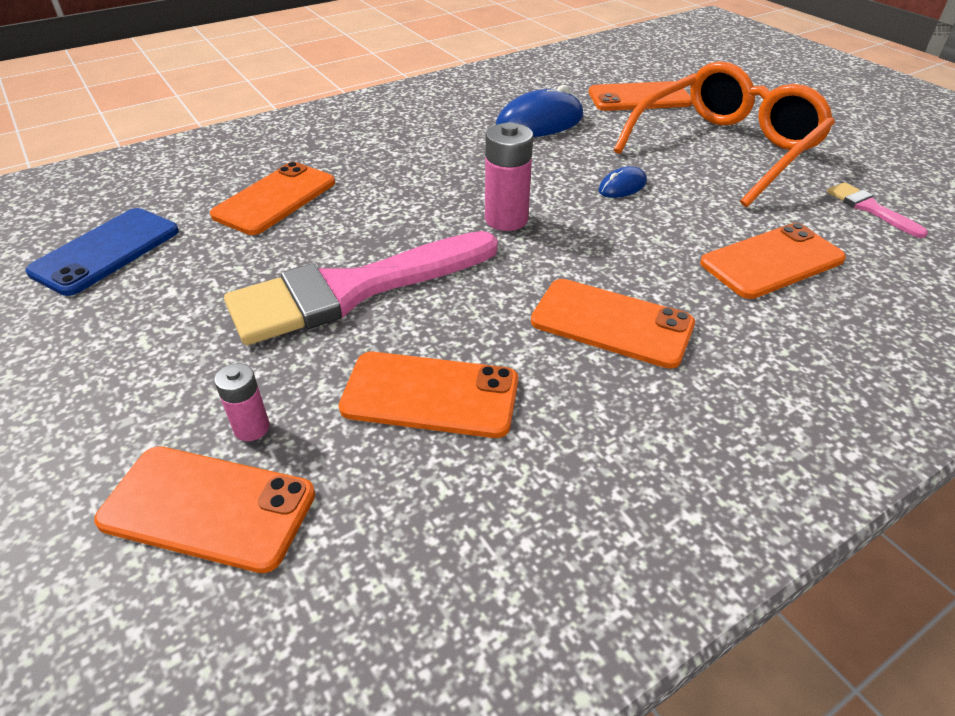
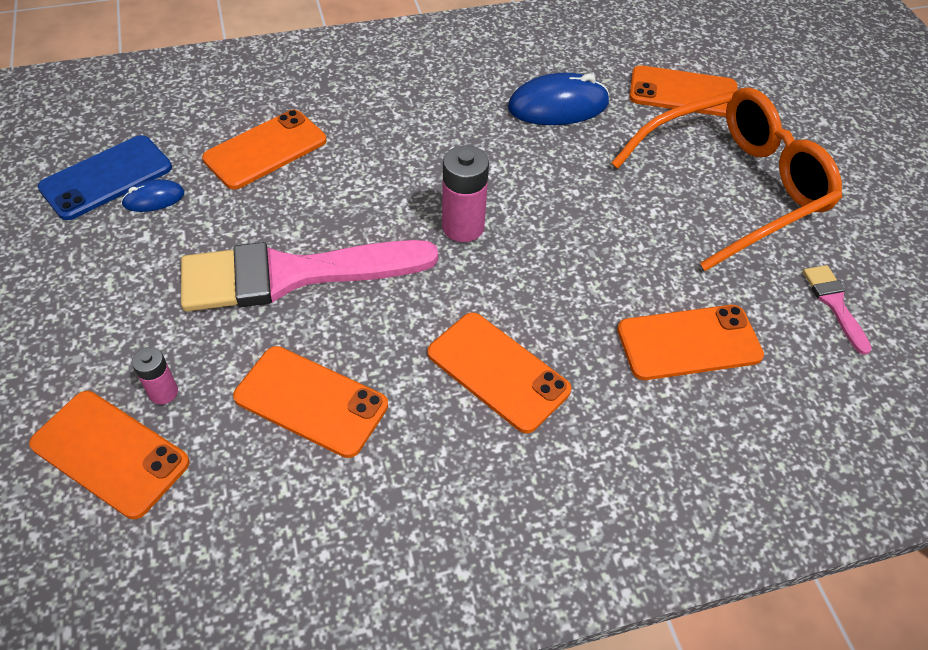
camera: 15 degrees right, 10 degrees up
(622, 186) = (596, 213): blue mouse -> blue mouse (154, 199)

